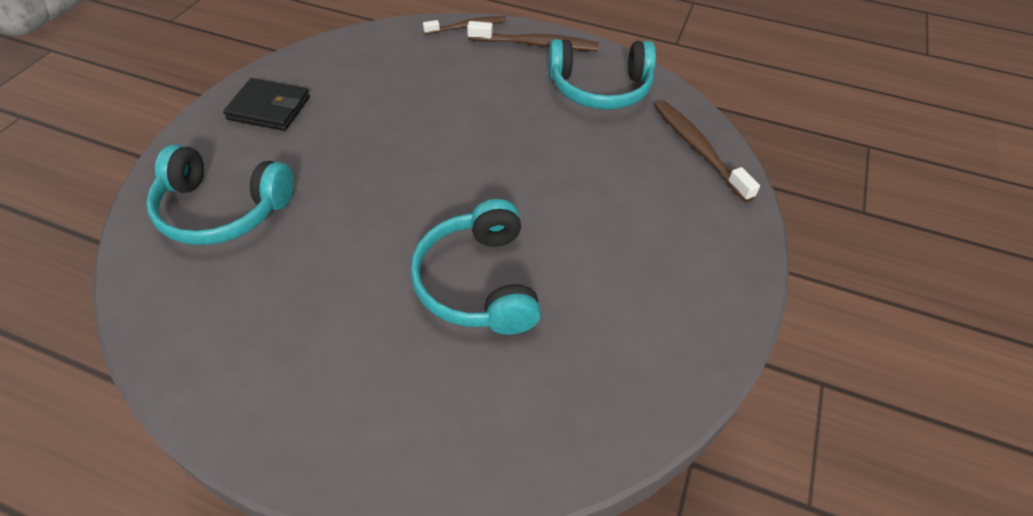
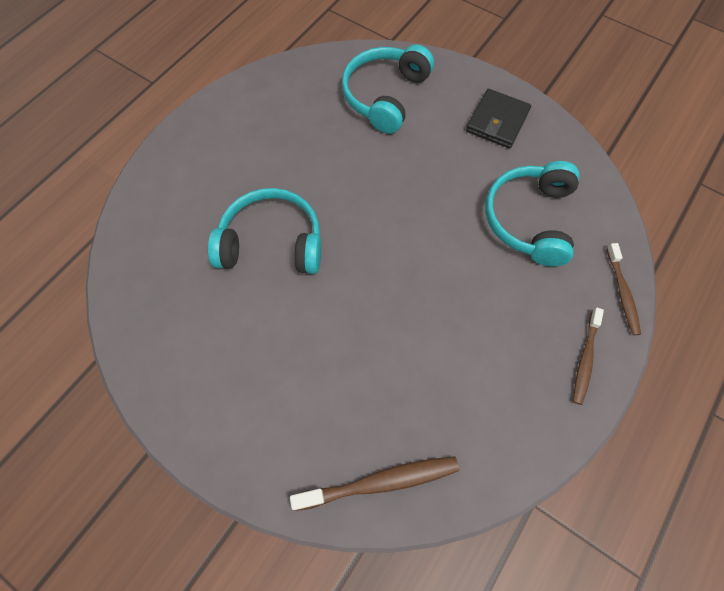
camera: 105 degrees right, 15 degrees up
(536, 44) = (585, 359): brown toothbrush -> brown toothbrush, size x0.66
(600, 88) = (496, 408): turquoise headphones -> turquoise headphones (529, 219)

